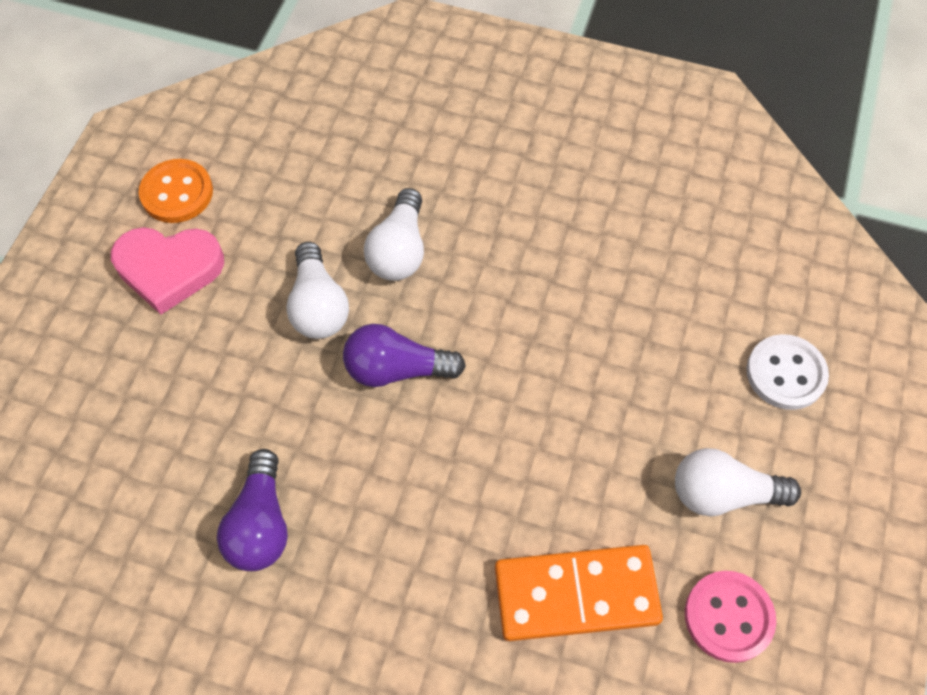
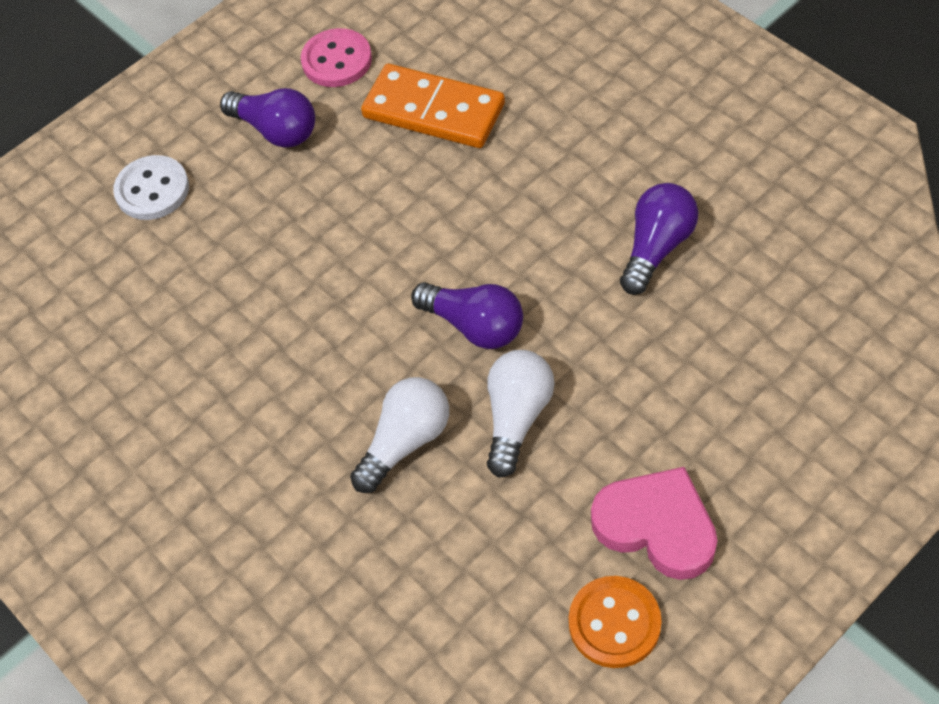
camera: 145 degrees left, 5 degrees down
(723, 493) = (276, 130): white light bulb -> purple light bulb

